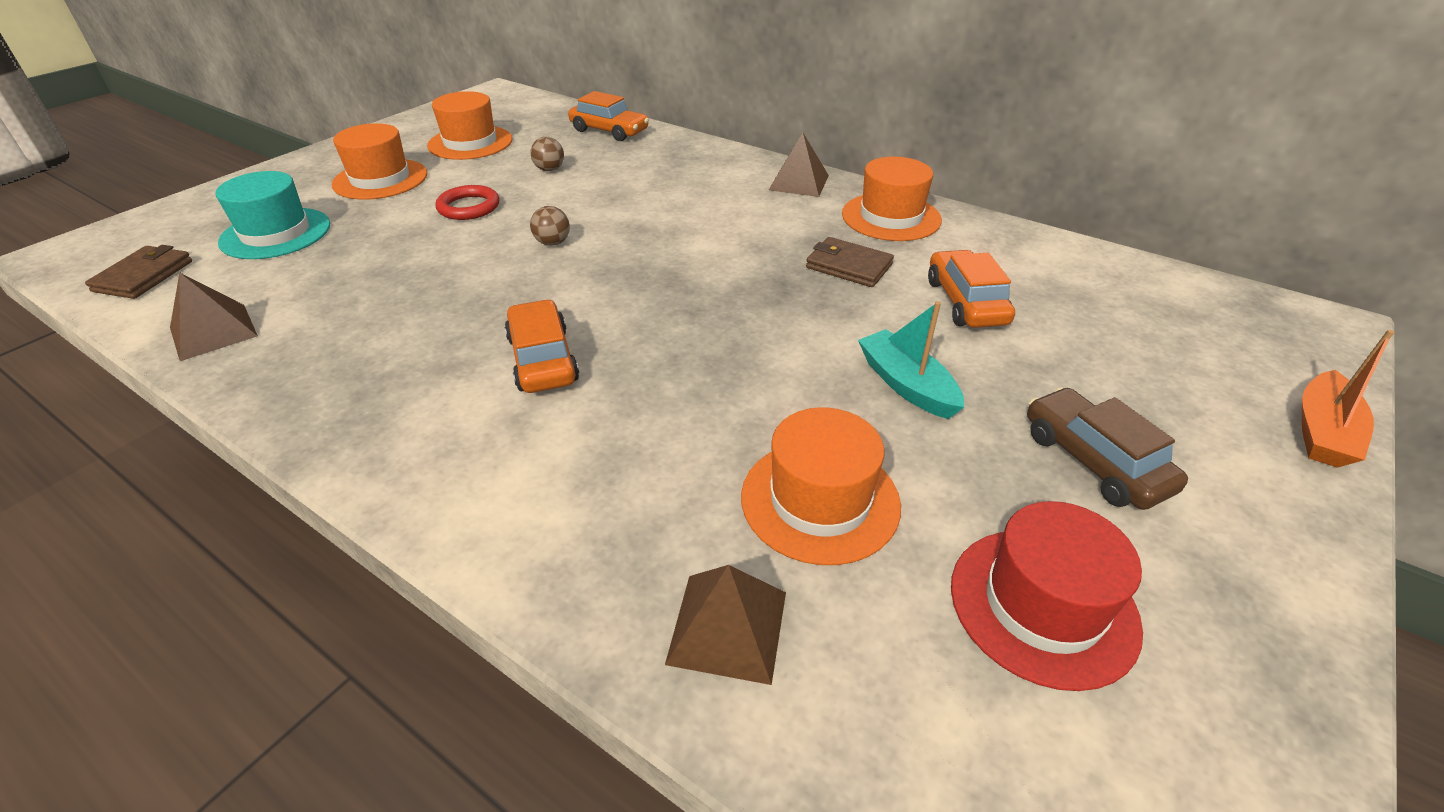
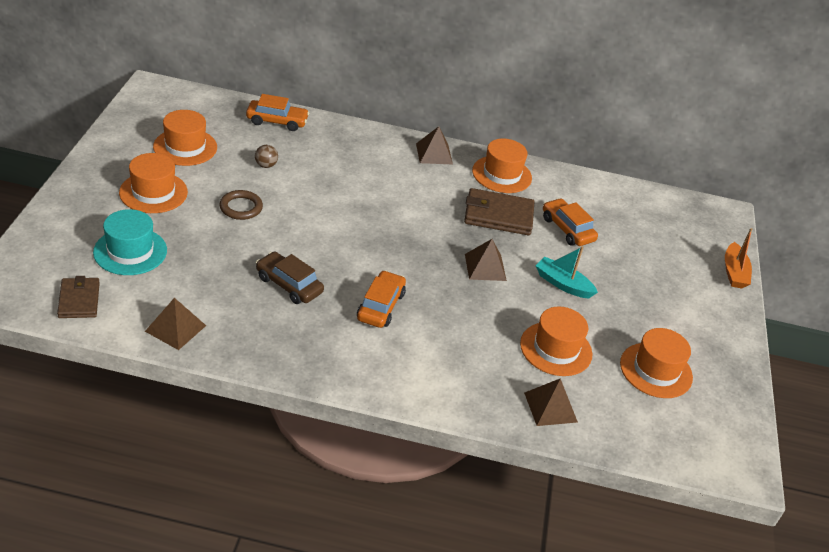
camera: 30 degrees left, 0 degrees up
(469, 207) = (241, 207): red ring -> brown ring
(543, 359) = (381, 306): orange car -> orange car turned 60 degrees clockwise
(553, 243) = (320, 227): brown ball -> none
(773, 333) = (485, 267): none -> brown pyramid
(848, 266) = (498, 215): brown wallet -> brown wallet, size x1.57
(1043, 605) = (656, 370): red hat -> orange hat
(1094, 461) = (653, 306): brown car -> brown car (289, 285)

